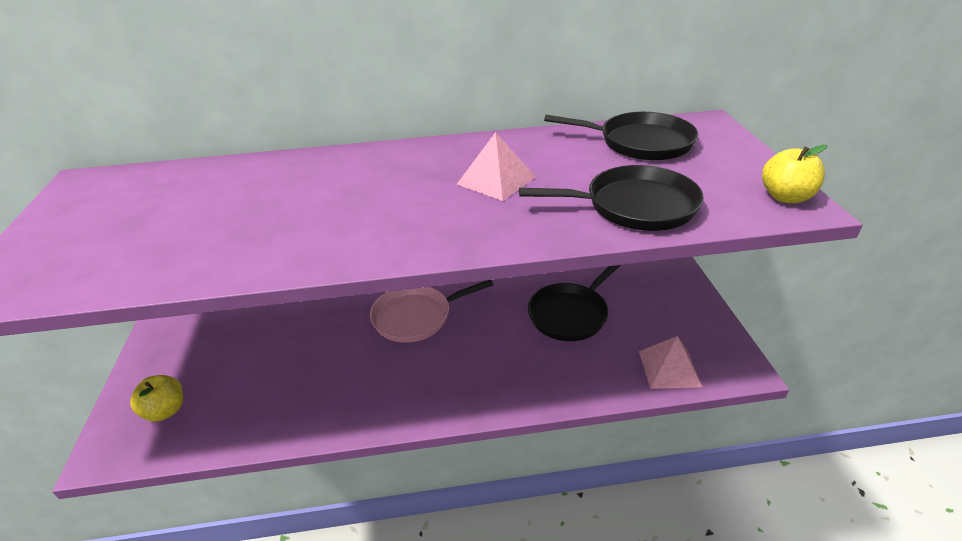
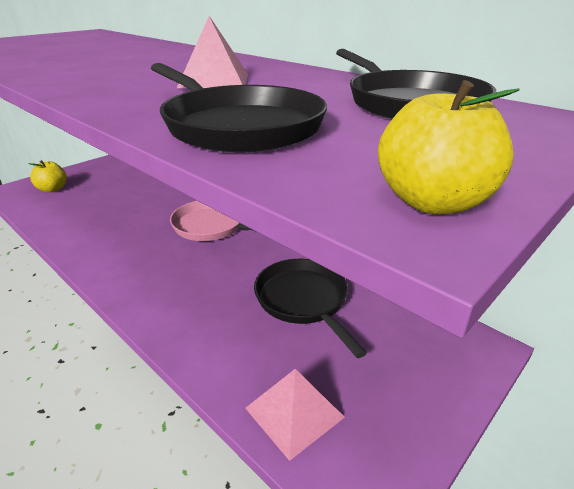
camera: 50 degrees right, 5 degrees down
(570, 314) = (303, 300): black pan -> black pan turned 60 degrees clockwise

